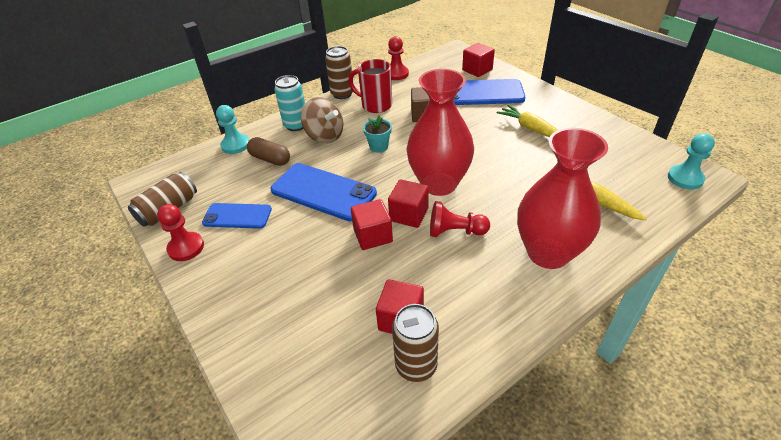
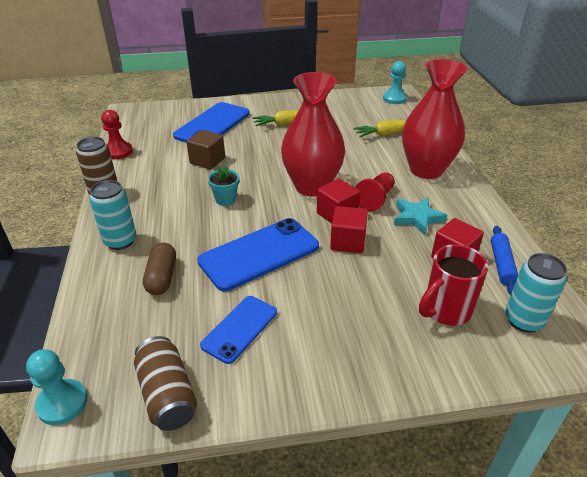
camera: 65 degrees left, 5 degrees down
(186, 248) = (258, 388): red pawn -> none
(235, 145) = (98, 300): turquoise pawn -> turquoise pawn (62, 403)
(270, 159) = (162, 277): brown capsule -> brown capsule turned 60 degrees counterclockwise
(325, 136) = (167, 227): brown spinning top -> none
(333, 404) = (523, 320): none -> turquoise can
(375, 105) = (155, 180): red mug -> red mug (445, 311)
(416, 365) = (501, 264): brown can -> blue rolling pin
(448, 272) = (417, 218): none -> turquoise star
(477, 70) = (176, 113): red cube -> none

